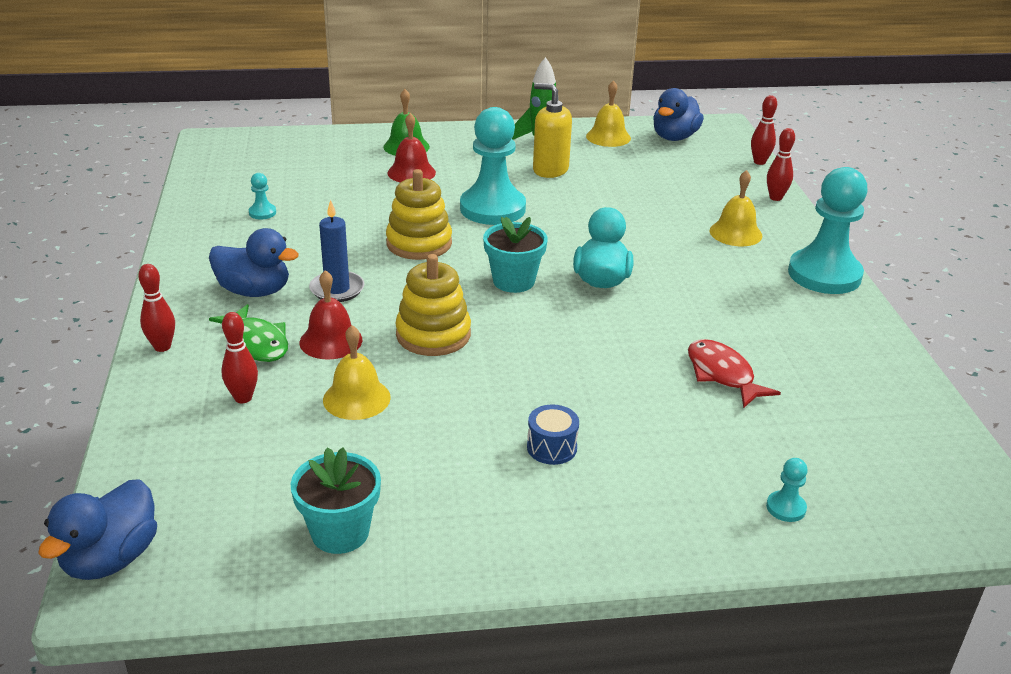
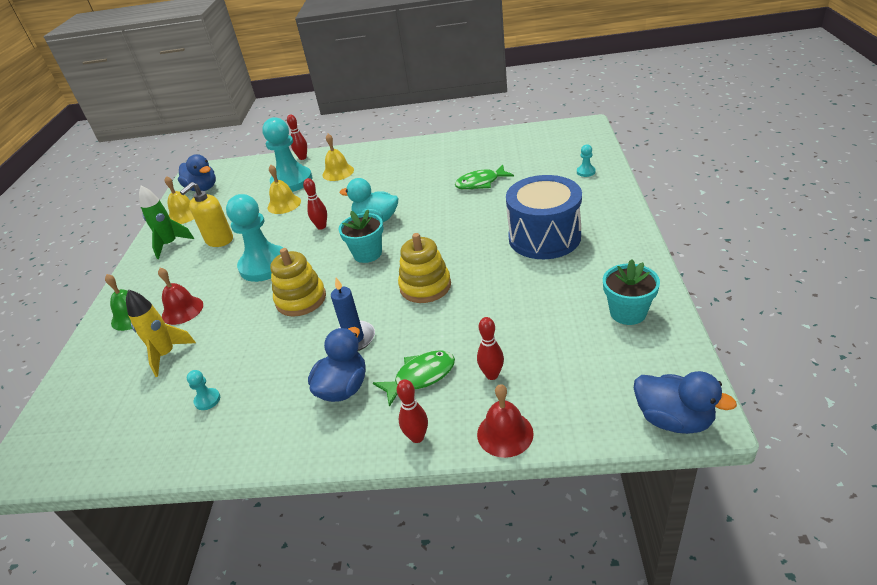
camera: 75 degrees left, 5 degrees up
(331, 341) = (424, 335): red bell -> red bell (505, 433)
(338, 178) = (166, 355): none -> yellow rocket
(356, 398) = (495, 316): yellow bell -> yellow bell (284, 204)
(552, 447) = (544, 237): blue drum -> blue drum, size x2.49
(722, 374) = (480, 183): red fish -> green fish
(759, 162) = (256, 160): red bowling pin -> red bowling pin (321, 226)
(824, 274) = (391, 149): turquoise pawn -> turquoise pawn (292, 181)

